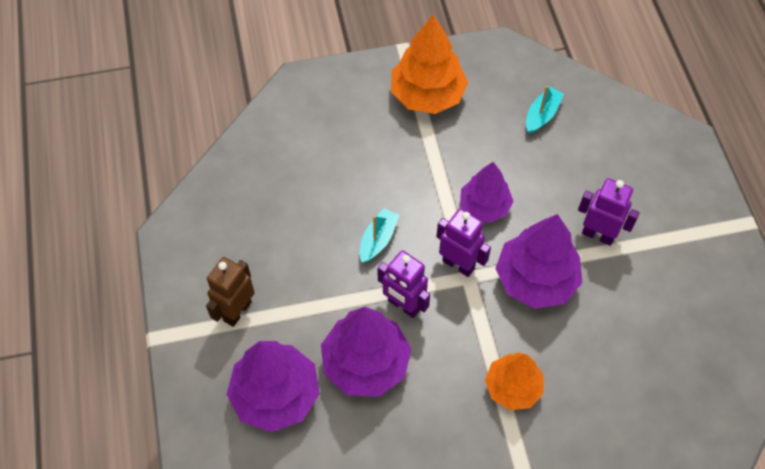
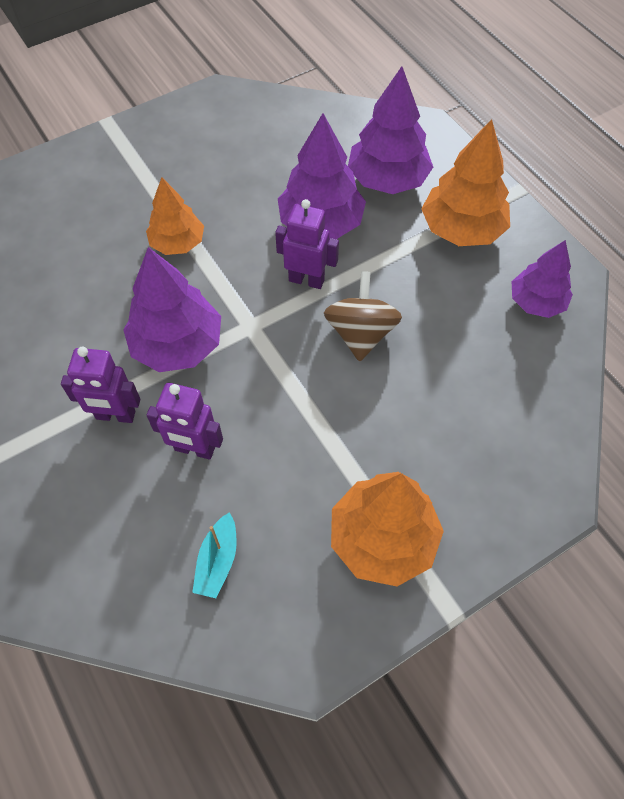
camera: 160 degrees right, 0 degrees up
(237, 311) = (461, 229): brown robot -> orange tree
(378, 240) = (360, 333): turquoise boat -> brown spinning top
(458, 264) = (265, 335): purple robot -> purple robot (194, 449)
(484, 206) = (257, 407): purple tree -> purple tree (536, 302)

